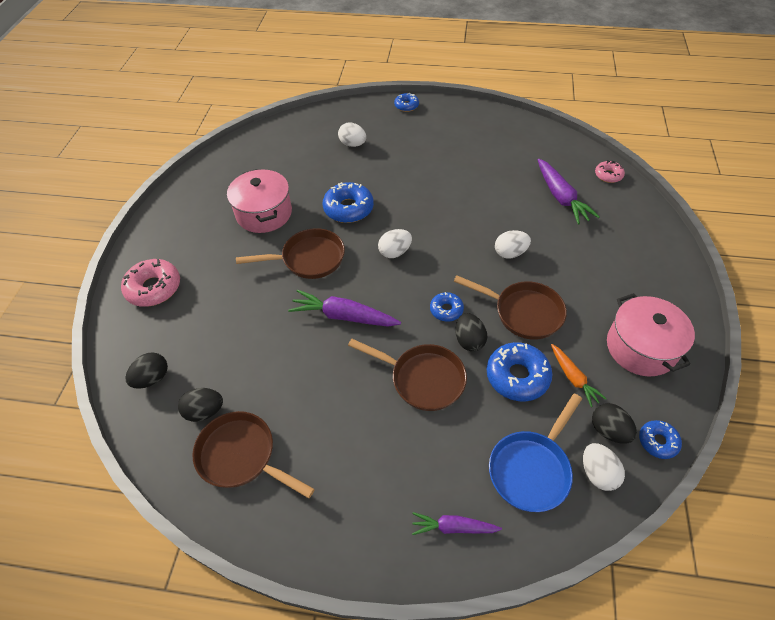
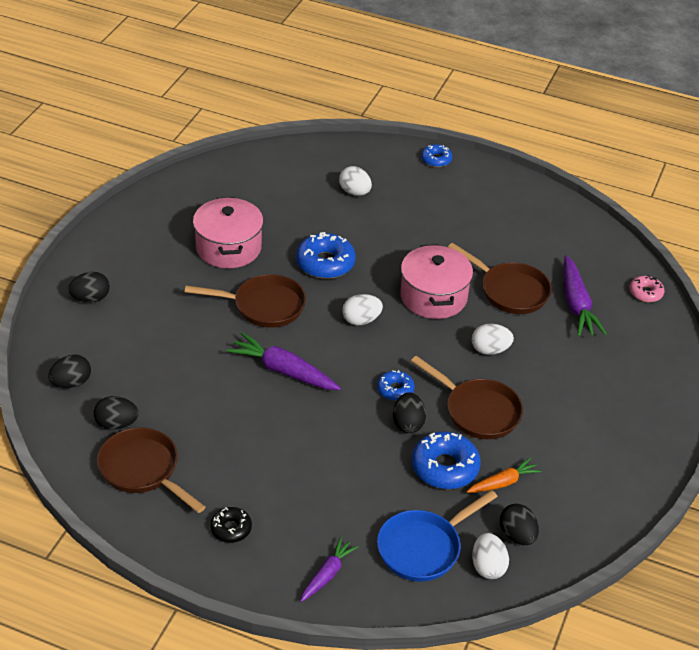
camera: 10 degrees right, 10 degrees down
(154, 288) = (90, 298): pink donut -> black egg
(344, 500) = (231, 529): none -> black donut
(423, 379) = (345, 447): brown pan -> brown pan (510, 291)
(453, 527) = (327, 574): purple carrot -> purple carrot turned 105 degrees clockwise
(573, 378) = (503, 482): orange carrot -> orange carrot turned 105 degrees counterclockwise
(641, 347) = (590, 472): pink pot -> pink pot (433, 297)
(658, 441) = (563, 556): blue donut -> none

